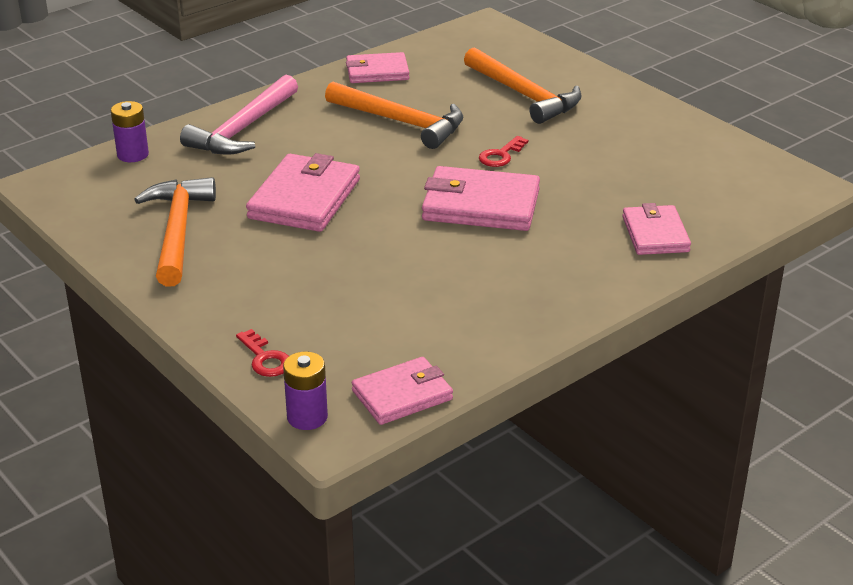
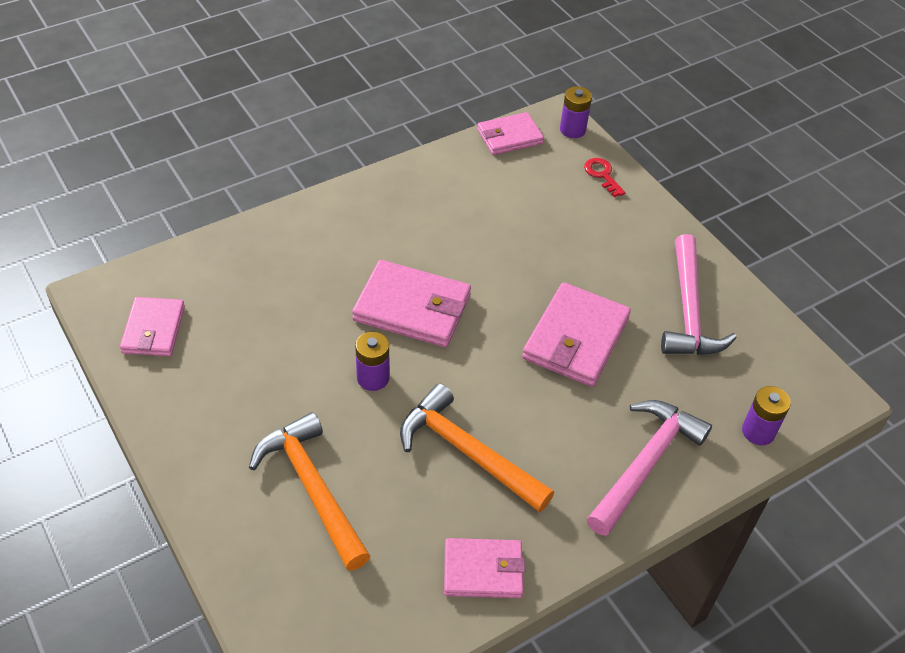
camera: 175 degrees left, 15 degrees up
(177, 231) = (689, 310): orange hammer -> pink hammer
(501, 155) = (373, 378): red key -> purple battery
(655, 234) = (271, 252): pink wallet -> pink wallet (153, 329)

